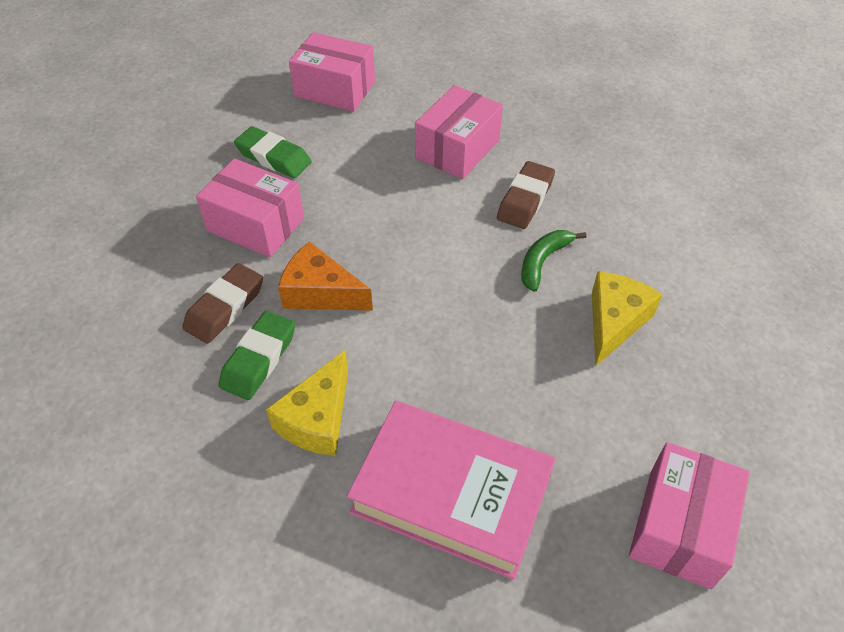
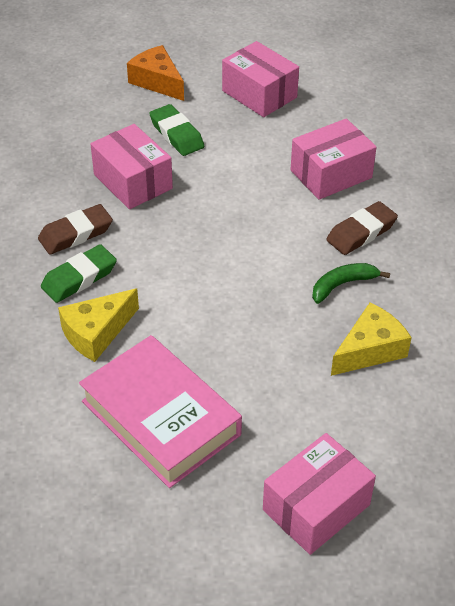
camera: 25 degrees right, 5 degrees down
(320, 292) = (151, 247): orange cheese -> orange cheese (157, 82)

